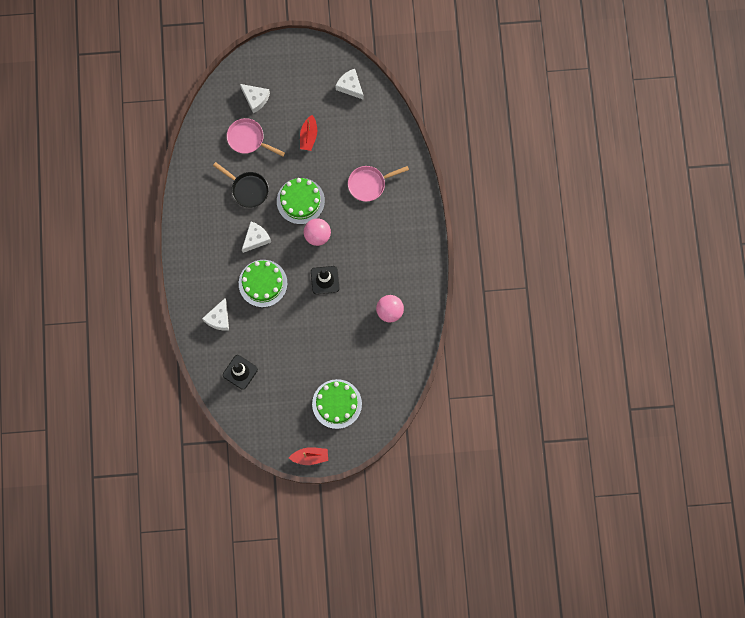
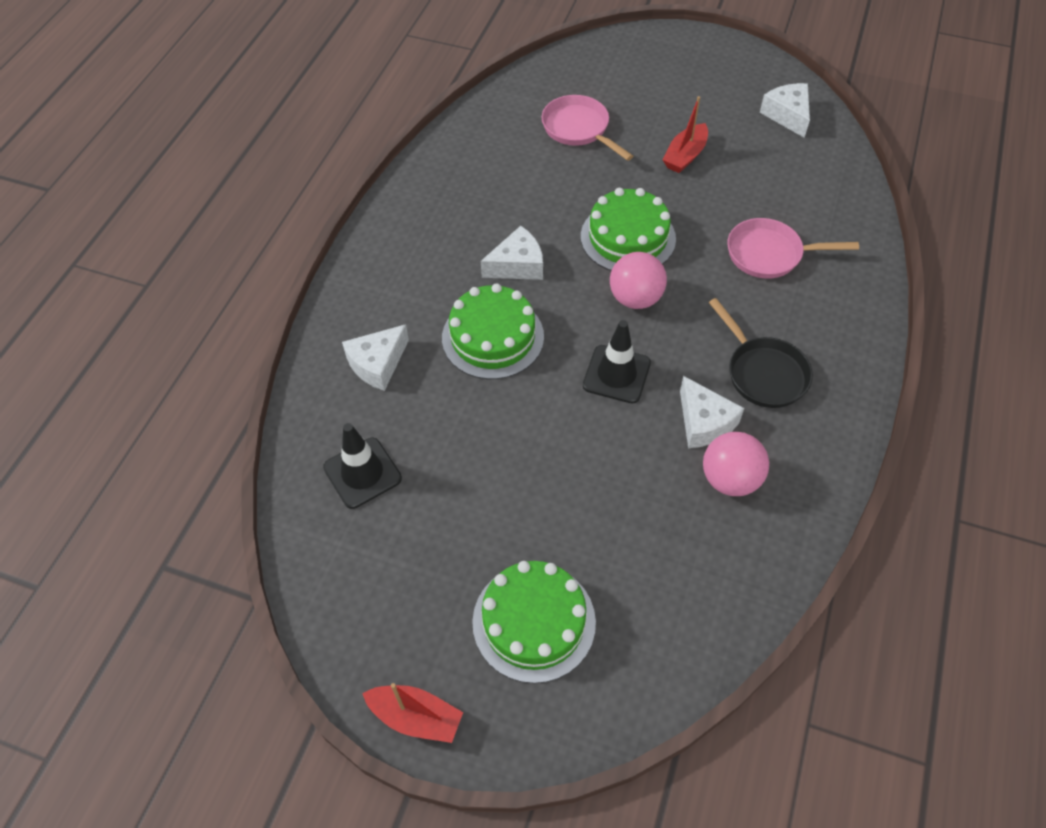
camera: 25 degrees right, 20 degrees down
(248, 189) = (541, 192): black pan -> black pan (763, 373)
(255, 99) = (617, 85): white cheese -> white cheese (704, 422)

